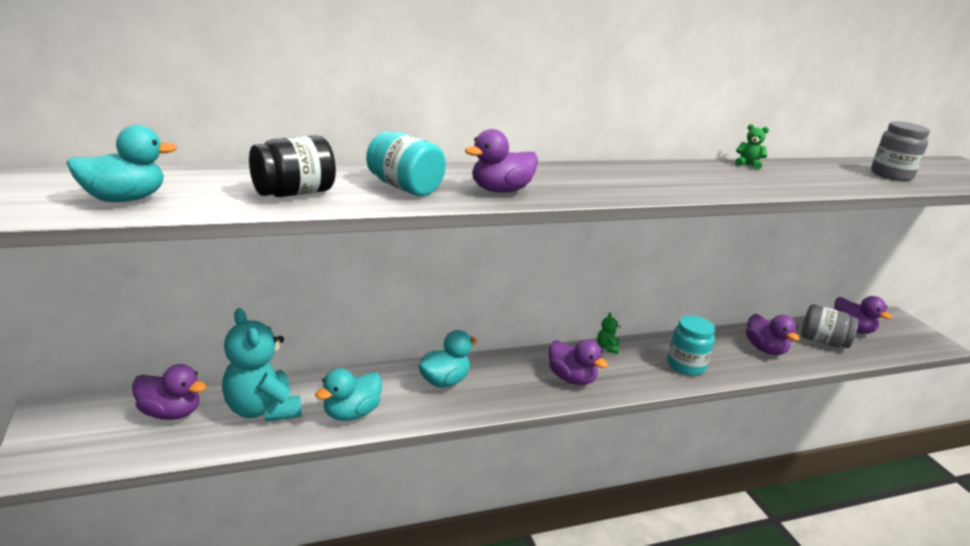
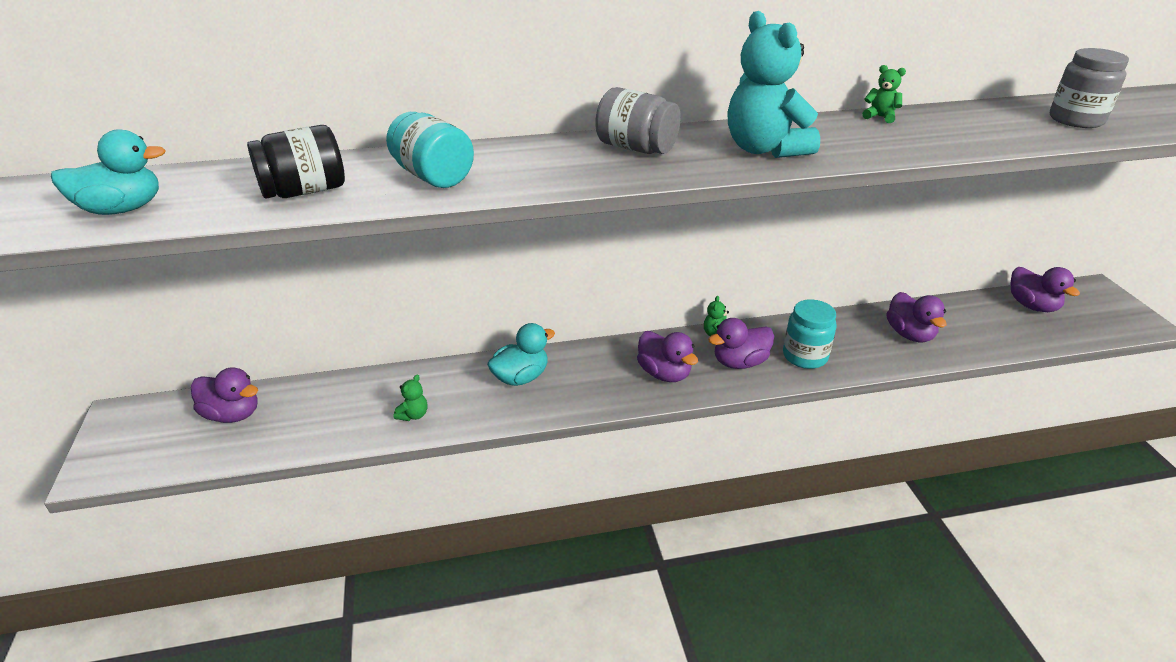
camera: 10 degrees right, 10 degrees up
(262, 409) = (323, 411): turquoise teddy bear -> turquoise teddy bear (764, 149)
(351, 413) = (413, 415): turquoise duck -> green teddy bear
(500, 190) = (544, 174): purple duck -> purple duck (739, 362)
(823, 341) = (988, 323): grey jar -> grey jar (636, 148)

